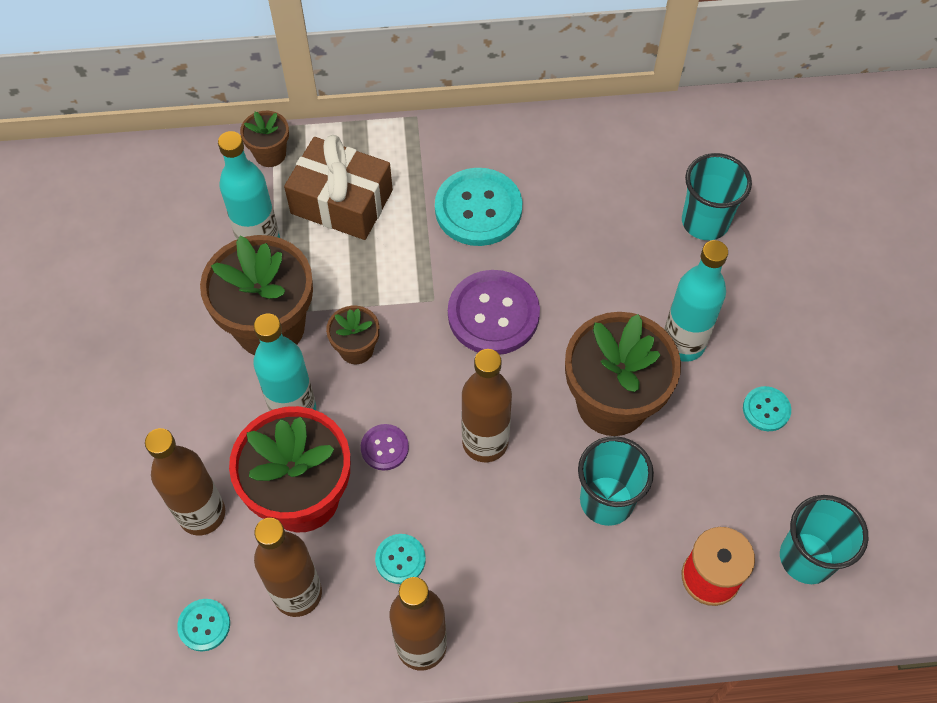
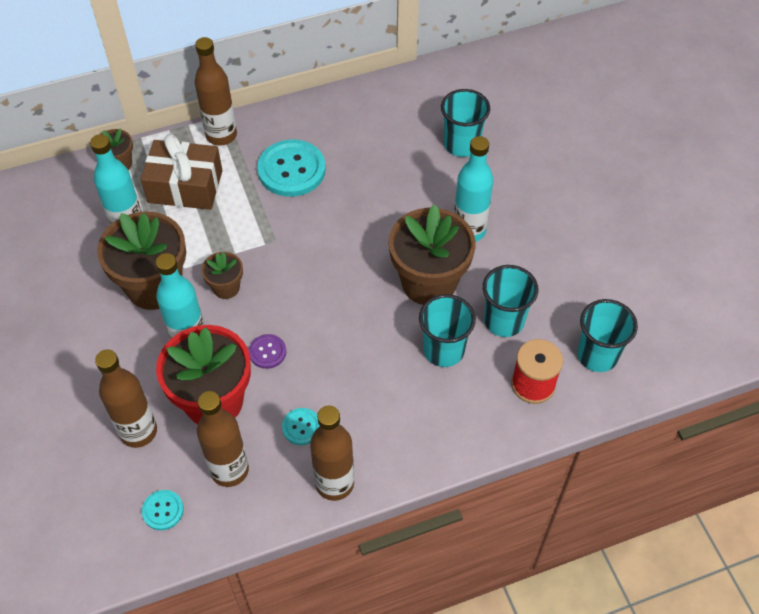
camera: 15 degrees left, 5 degrees down
(485, 442) = (342, 331): brown bottle -> brown bottle (221, 135)
(493, 314) = (323, 240): purple button -> none
(695, 479) = (504, 321): none -> turquoise cup
(766, 409) = (541, 262): turquoise button -> none

